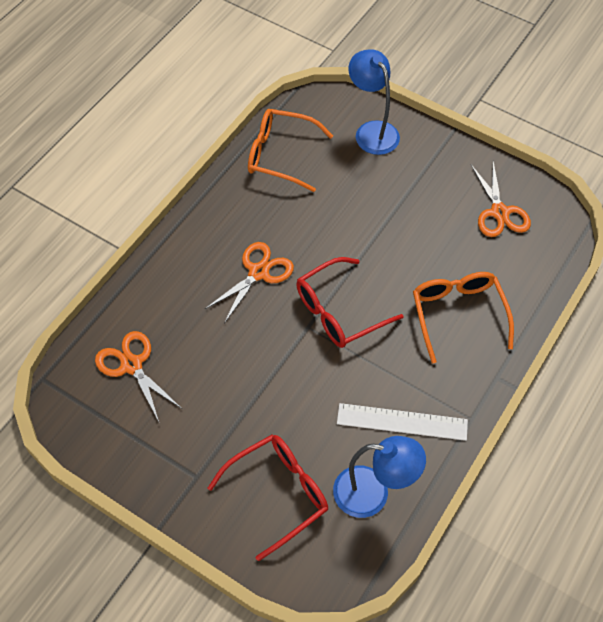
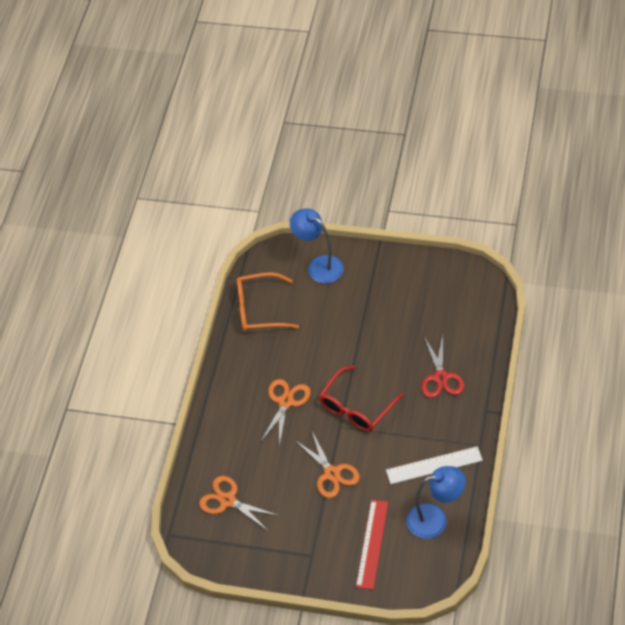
camera: 15 degrees left, 5 degrees down
(278, 493) = (372, 544): red glasses -> red ruler
(458, 314) = (440, 377): orange glasses -> red scissors
(499, 212) = (439, 293): orange scissors -> orange scissors (332, 473)

